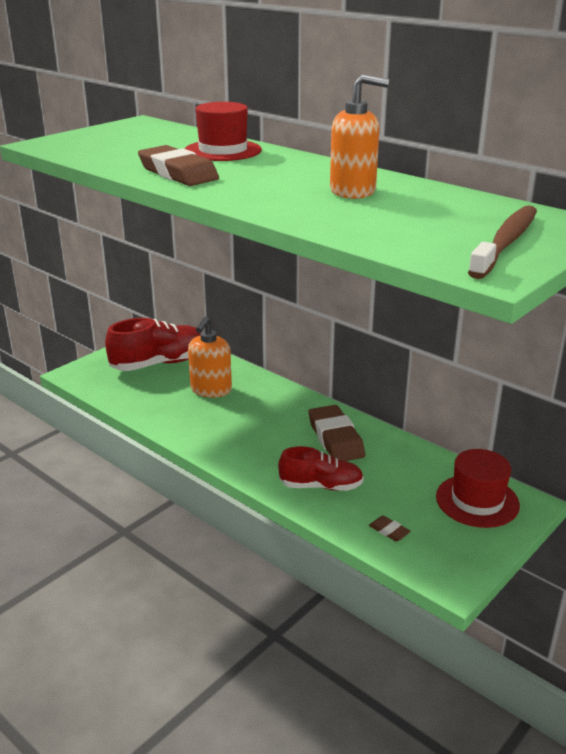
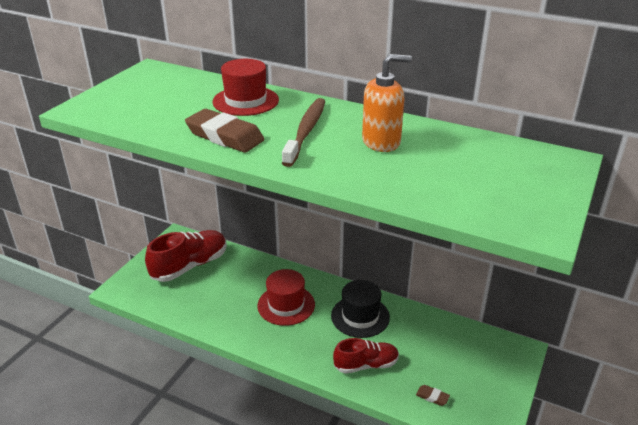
camera: 15 degrees left, 5 degrees up
(211, 390) = (243, 286): orange soap dispenser -> none
(335, 438) = (360, 316): brown eraser -> black hat
(477, 501) = (484, 355): red hat -> red hat (286, 305)
(505, 243) = (529, 190): brown toothbrush -> brown toothbrush (306, 132)

